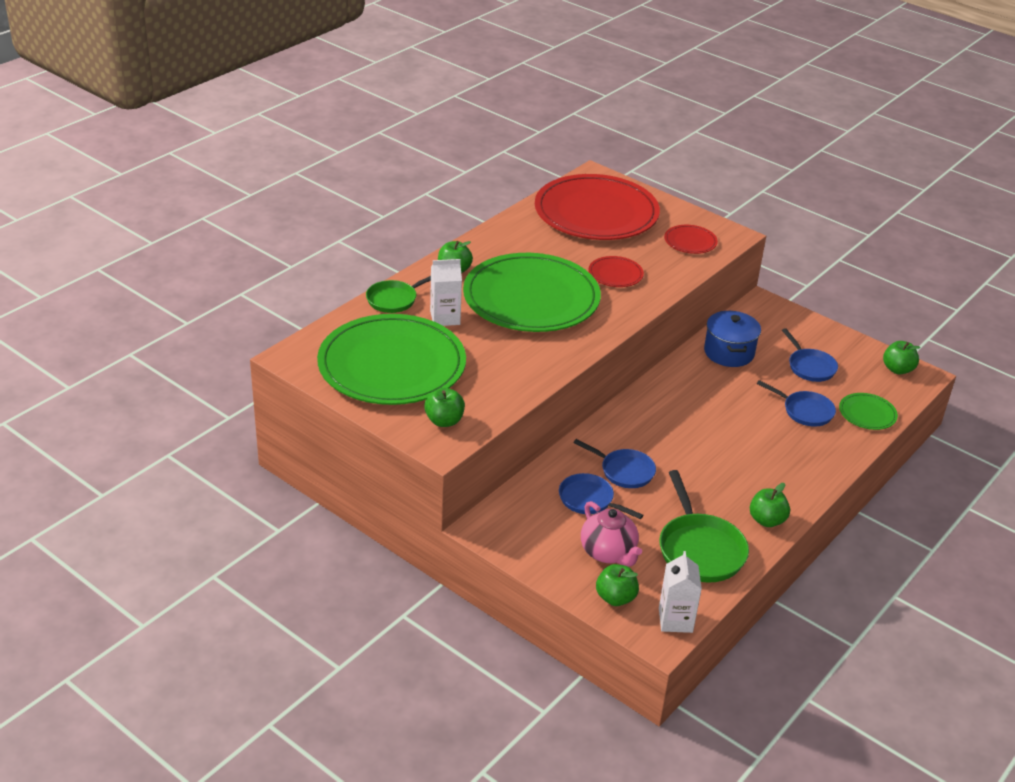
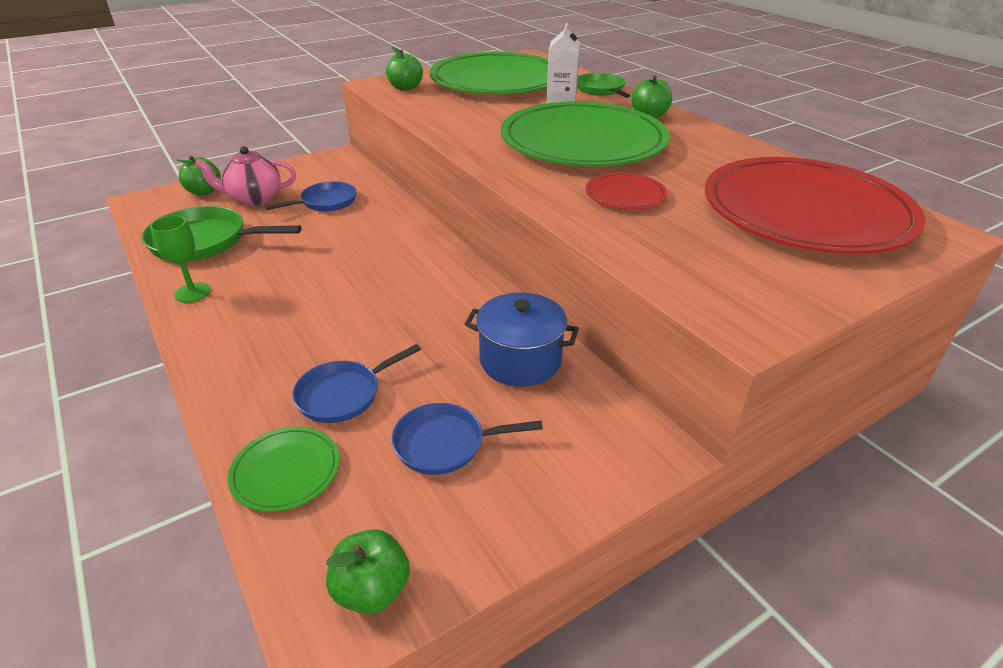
camera: 110 degrees right, 0 degrees up
(624, 471) = (347, 226): blue pan -> none
(675, 620) = (147, 211): white carton -> none
(690, 242) = (719, 273): red plate -> none
(767, 520) = (192, 292): green apple -> green goblet

